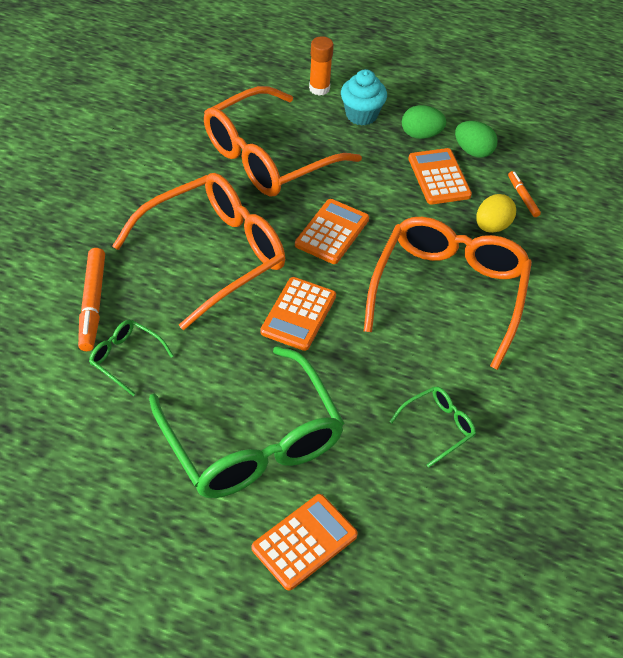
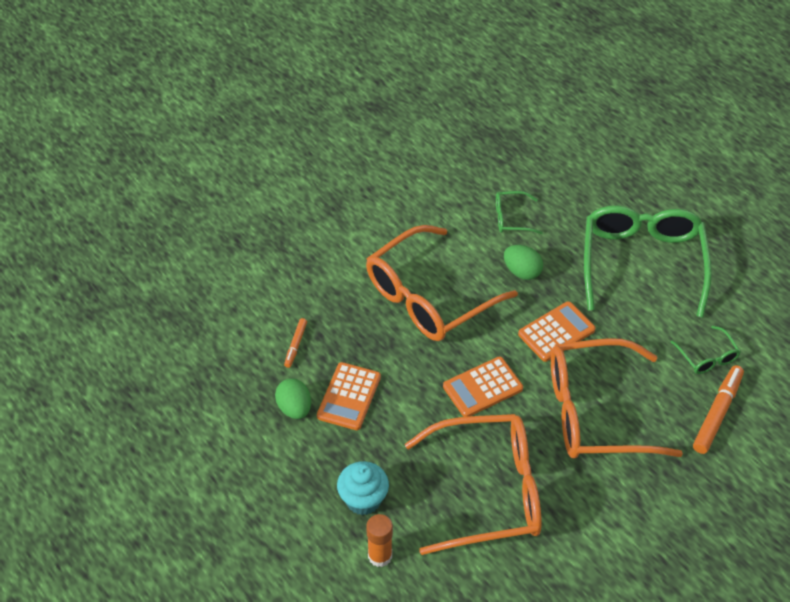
camera: 145 degrees left, 0 degrees up
(304, 542) = (641, 197): orange calculator -> none
(421, 135) = (326, 449): green egg -> green egg (522, 272)
(492, 226) = (346, 332): yellow egg -> none

